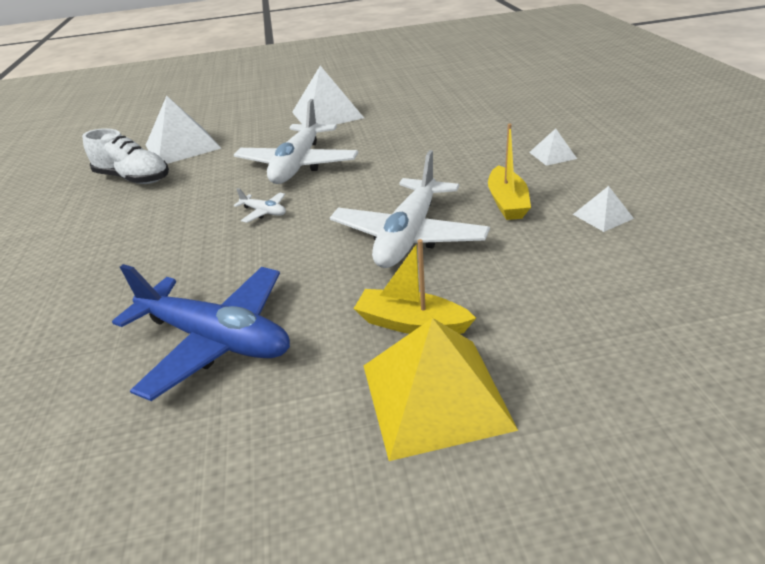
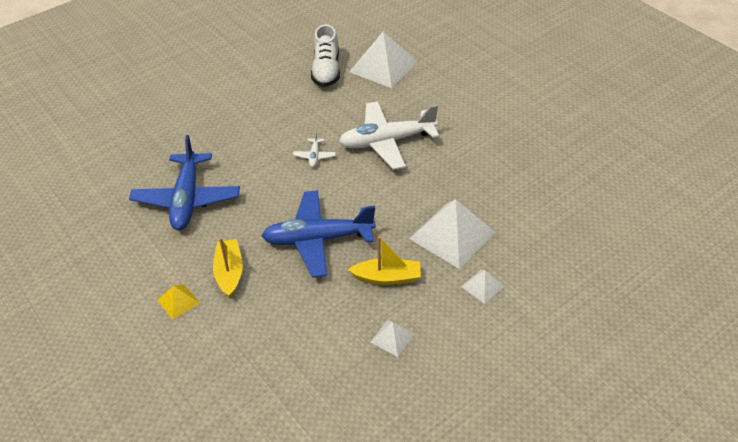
camera: 60 degrees right, 10 degrees up
(327, 115) = (484, 117): white pyramid -> white pyramid (452, 235)
(408, 236) = (318, 239): white plane -> blue plane
(435, 395) = (178, 301): yellow pyramid -> yellow pyramid, size x0.47
(507, 202) = (387, 278): yellow boat -> yellow boat turned 150 degrees counterclockwise

